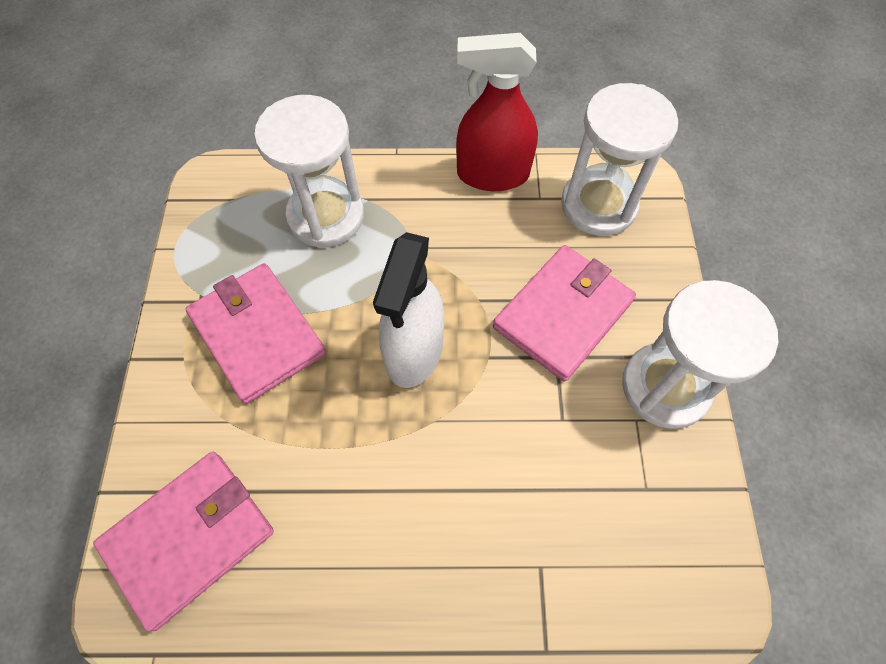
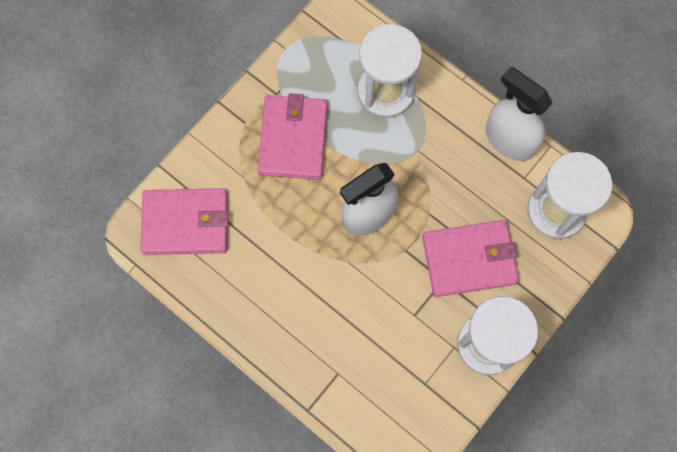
camera: 40 degrees right, 10 degrees up
(492, 174) = (509, 140): red spray bottle -> white spray bottle

